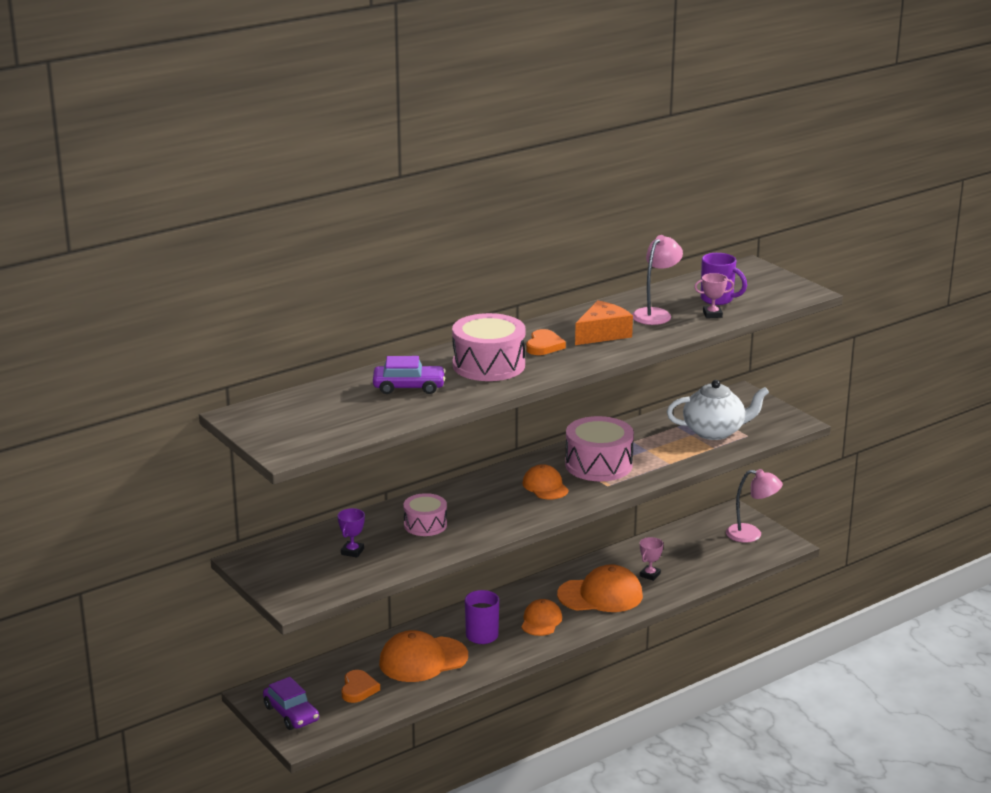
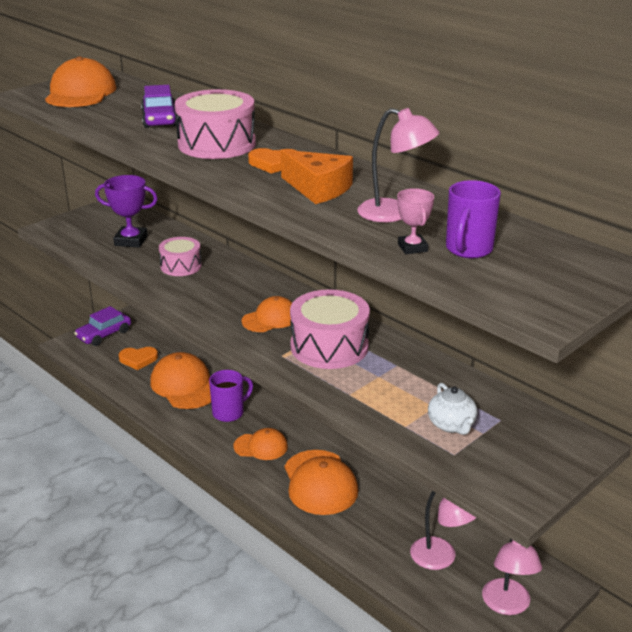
camera: 80 degrees right, 5 degrees up
(300, 425) = (80, 93): none -> orange cap
(352, 551) = (131, 241): purple trophy -> purple trophy, size x1.68
(650, 575) = (374, 517): pink trophy -> none
(701, 552) = (441, 558): none -> pink lamp
(715, 432) = (451, 425): white teapot -> white teapot, size x0.59

